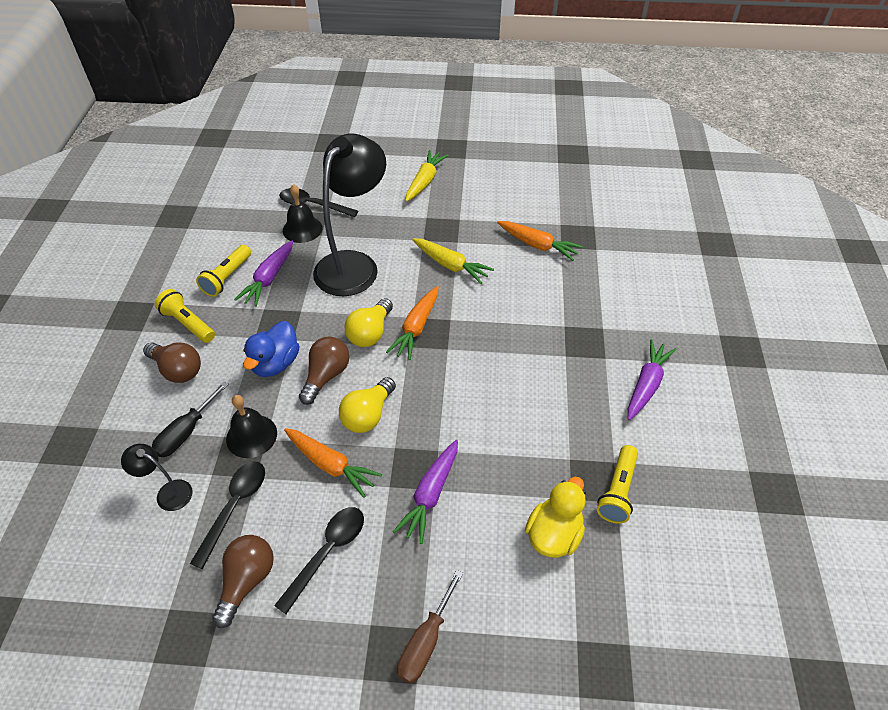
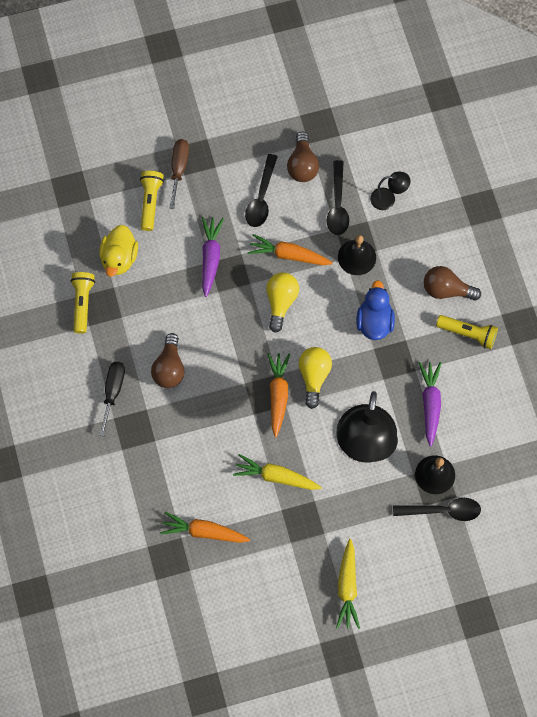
camera: 160 degrees right, 20 degrees up
(186, 432) = (405, 244): black screwdriver -> black screwdriver (113, 392)
(227, 277) = (467, 392): yellow flashlight -> yellow flashlight (150, 202)
(326, 376) = (329, 324): brown light bulb -> brown light bulb (169, 368)
(646, 385) = (76, 402): purple carrot -> none

